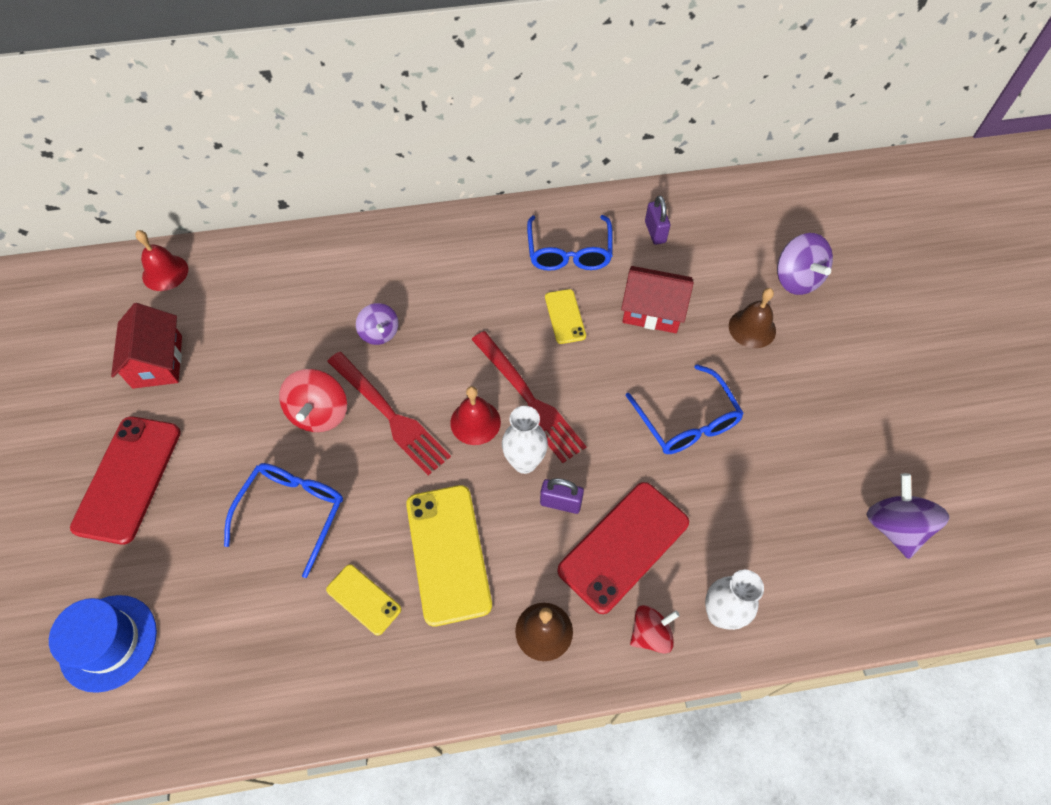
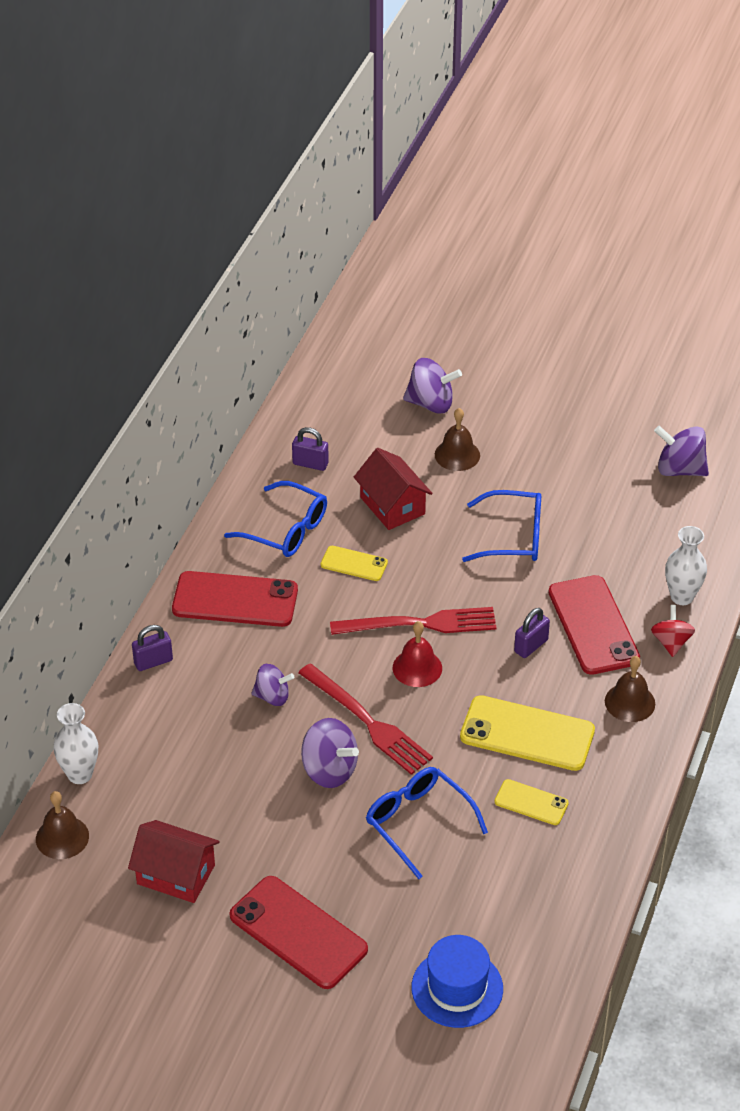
camera: 60 degrees left, 15 degrees down
(165, 272) = (62, 837): red bell -> brown bell
(320, 413) = (329, 770): red spinning top -> purple spinning top
(364, 599) = (531, 802): yellow phone -> yellow phone turned 45 degrees clockwise
(371, 239) = (153, 662): none -> purple padlock
(390, 415) = (368, 722): red fork -> red fork turned 60 degrees clockwise
(469, 257) = (235, 600): none -> red phone
(524, 462) = (478, 652): white vase -> white vase (80, 774)
(652, 311) = (392, 506): red house -> red house turned 75 degrees counterclockwise

